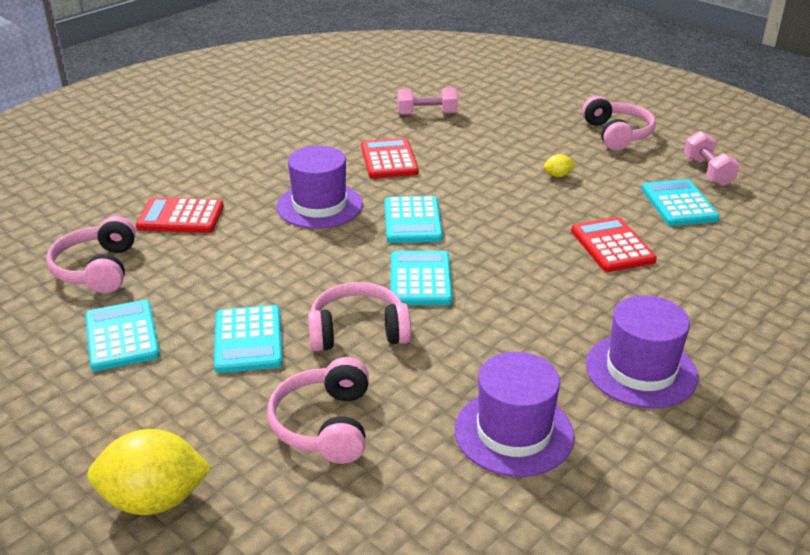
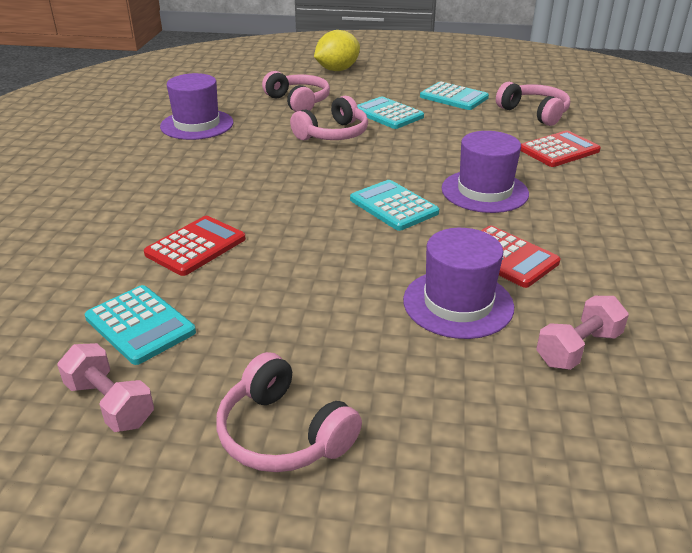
camera: 145 degrees right, 0 degrees up
(420, 279) = (331, 170): turquoise calculator -> none
(558, 175) = (309, 311): yellow lemon -> none
(612, 246) = (195, 246): red calculator -> red calculator turned 90 degrees counterclockwise
(641, 370) = (132, 169): purple hat -> purple hat (458, 303)

